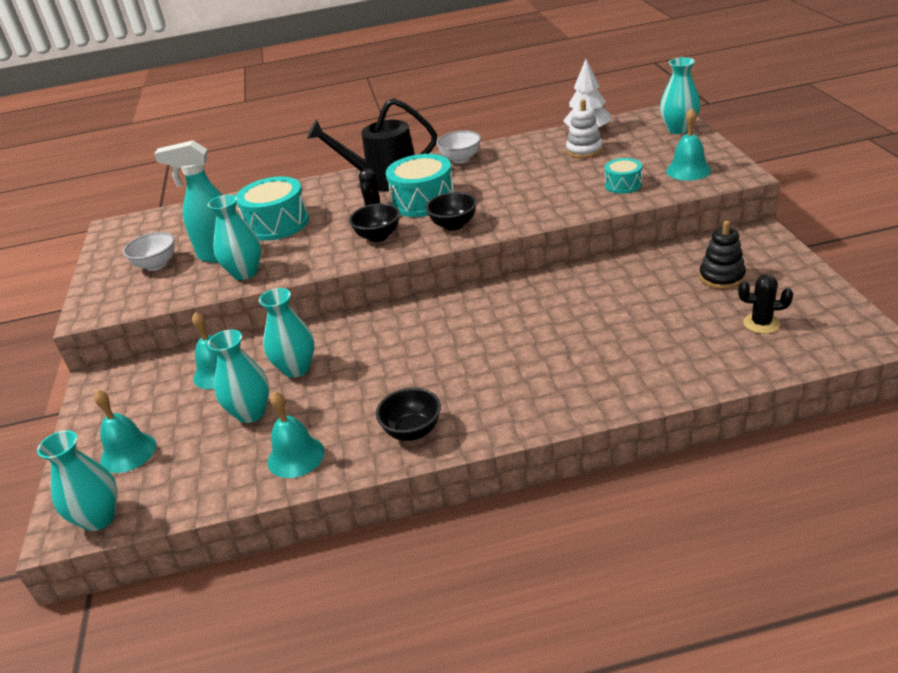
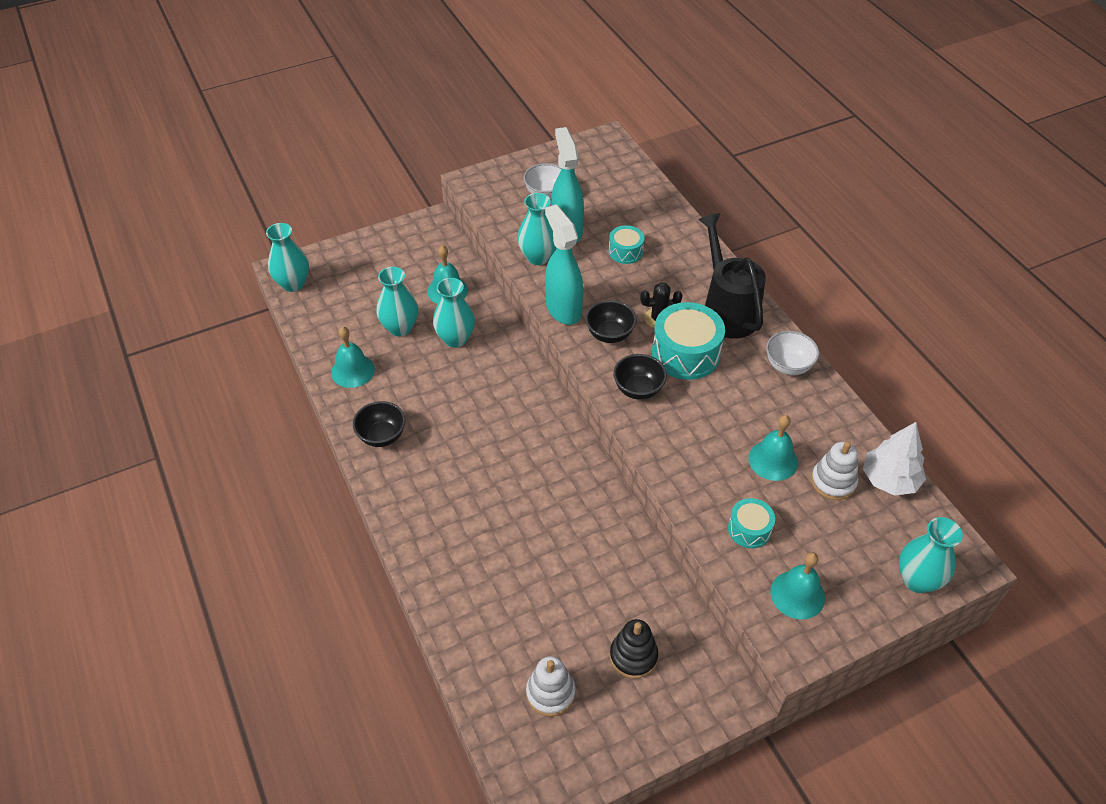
camera: 70 degrees right, 15 degrees up
(128, 452) = (355, 273): turquoise bell -> turquoise bell (773, 460)
(277, 224) = (625, 251): turquoise drum -> turquoise drum, size x0.55
(329, 260) = (563, 309): none -> turquoise spray bottle
(761, 323) = (550, 693): black cactus -> white stacking toy

